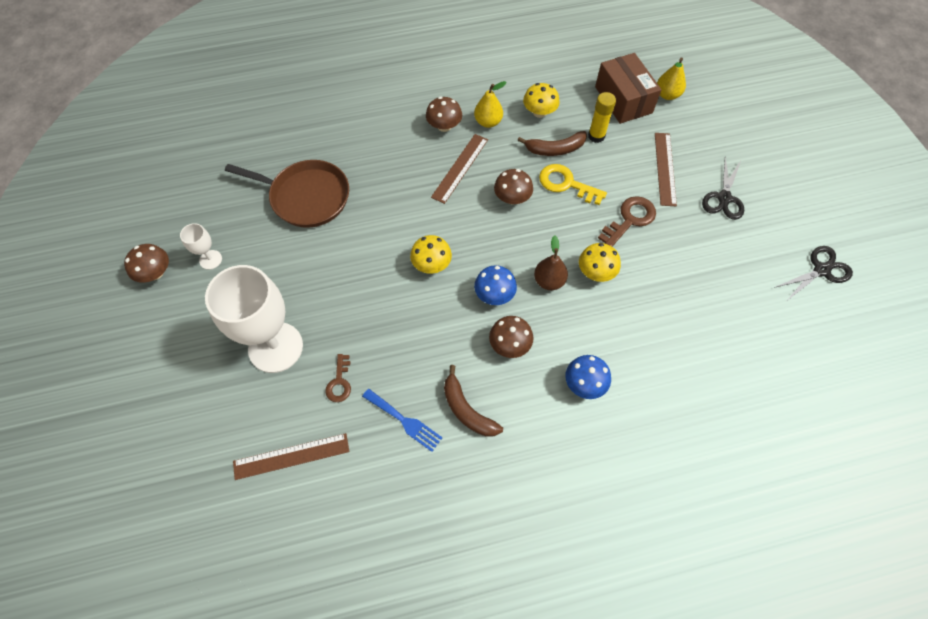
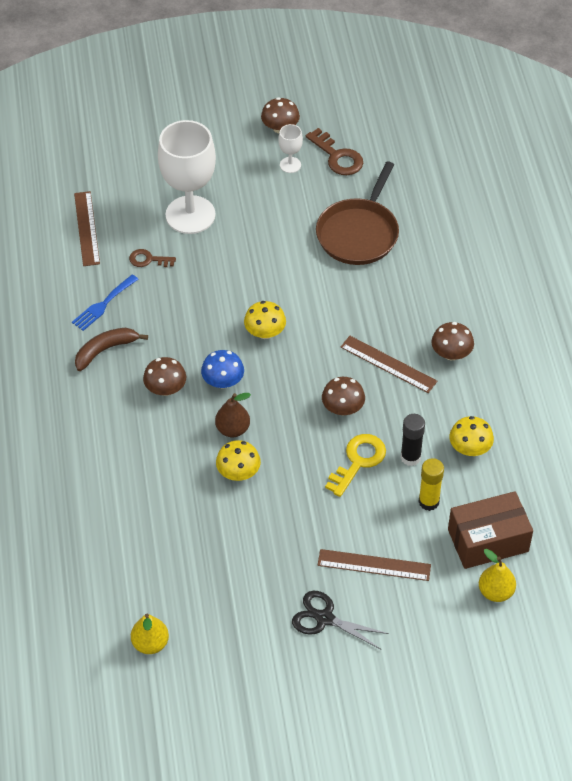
camera: 95 degrees right, 10 degrees down
(488, 122) = (455, 396): yellow pear -> yellow pear (150, 643)
(555, 149) = (410, 457): brown banana -> black glue stick
(584, 383) = (115, 444): blue mushroom -> none
(630, 219) = (303, 515): brown key -> brown key (337, 157)
(821, 270) = (213, 695): black scissors -> none

